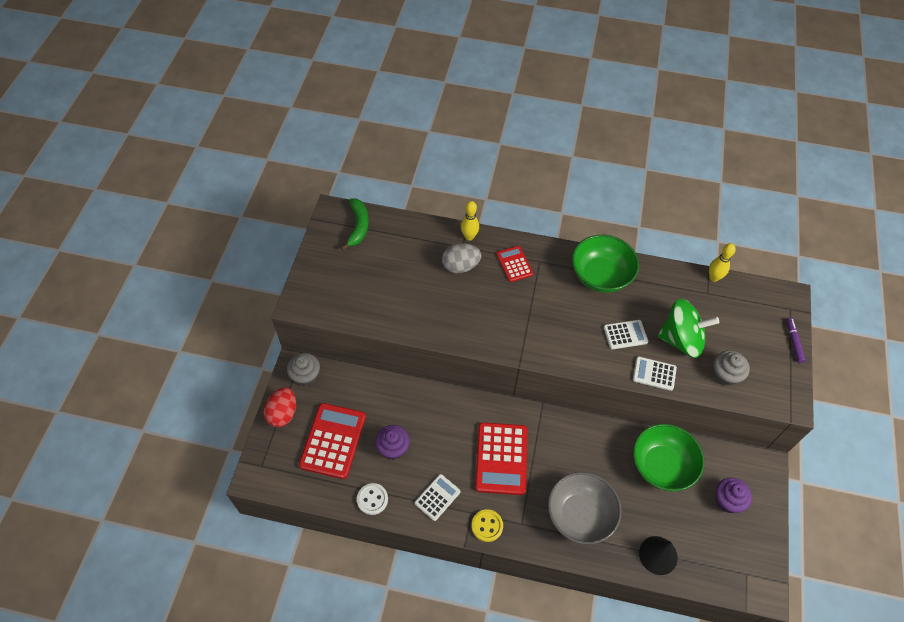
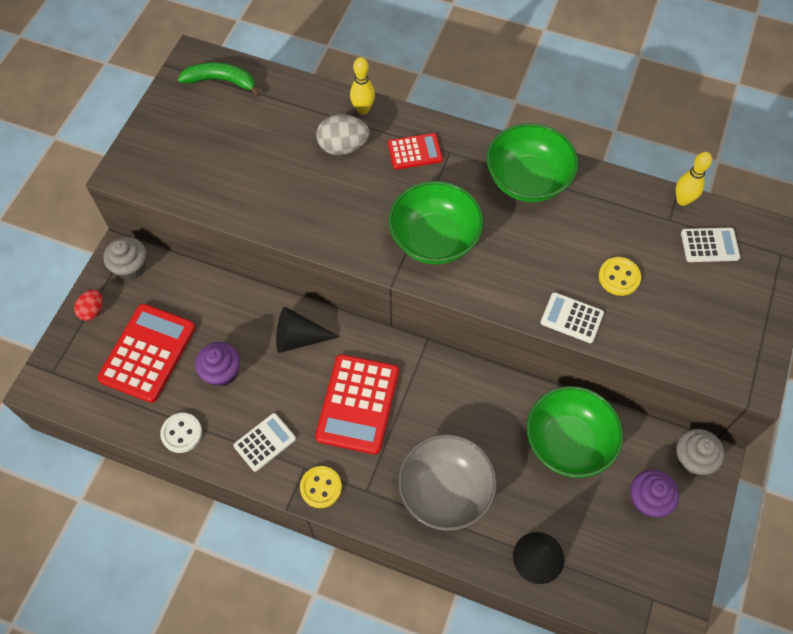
camera: 10 degrees right, 5 degrees up
(283, 413) = (92, 310): red egg -> red egg, size x0.63
(358, 226) = (221, 81): green banana -> green banana turned 90 degrees counterclockwise
(446, 414) = (299, 338): none -> black cone
(514, 264) = (415, 152): red calculator -> red calculator turned 90 degrees clockwise
(543, 328) = (434, 239): none -> green bowl
(625, 335) = (543, 262): white calculator -> white calculator (709, 245)
(681, 339) = (619, 277): green spinning top -> yellow button
(725, 375) = (670, 331): grey cupcake -> grey cupcake (692, 459)
(793, 342) = (776, 299): purple marker -> none

